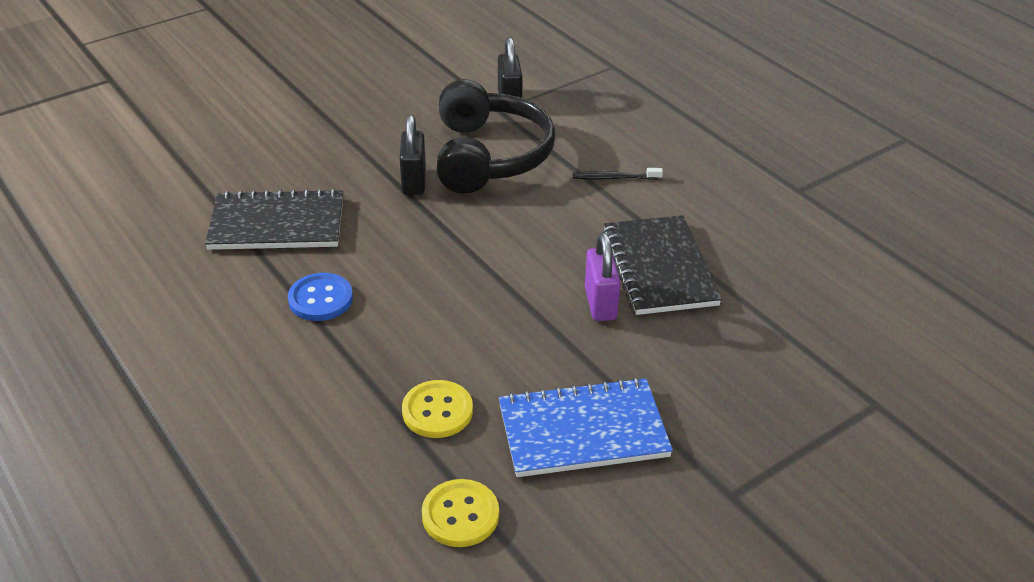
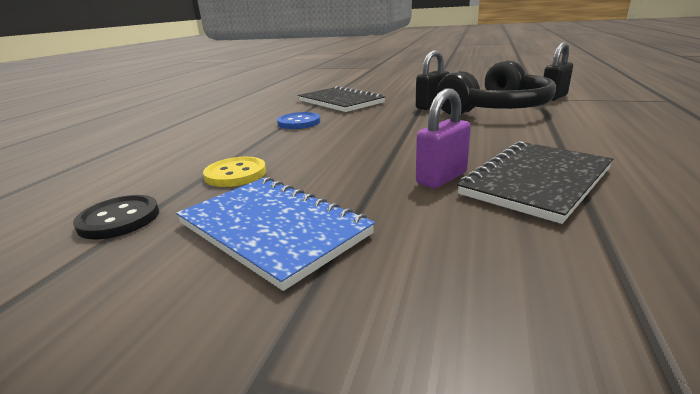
camera: 55 degrees right, 15 degrees down
(460, 515) = (119, 219): yellow button -> black button
(614, 178) = (580, 135): black toothbrush -> none

